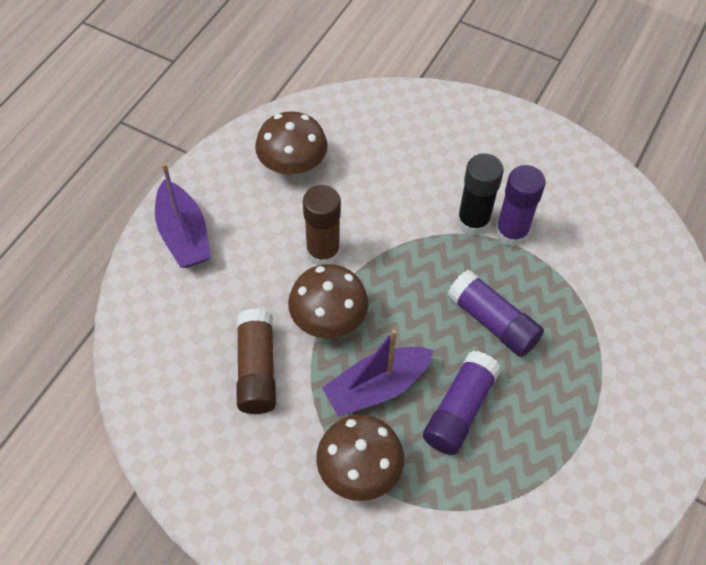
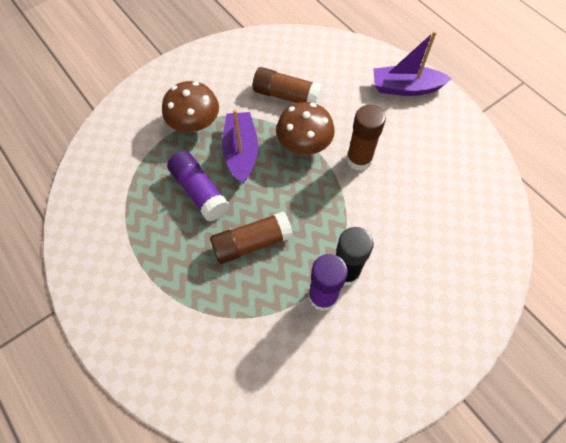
camera: 115 degrees right, 5 degrees up
(292, 164) = (448, 168): brown mushroom -> none
(492, 322) = (251, 243): purple glue stick -> brown glue stick

